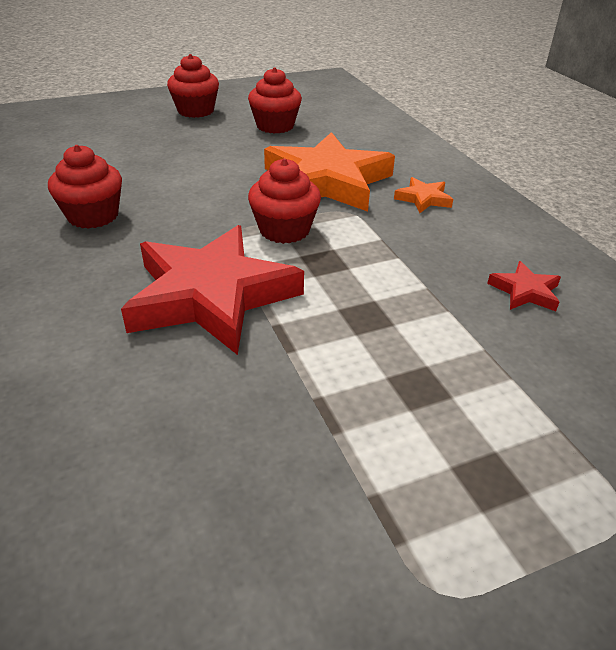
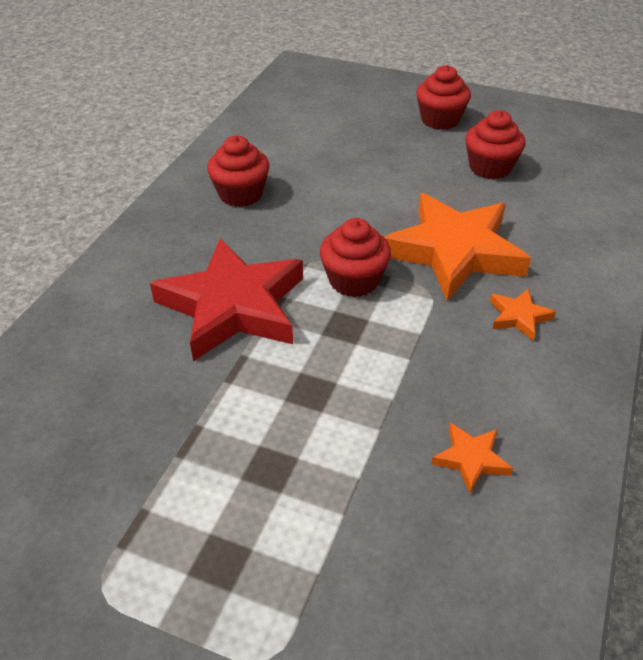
camera: 45 degrees right, 5 degrees up
(525, 291) = (471, 459): red star -> orange star

